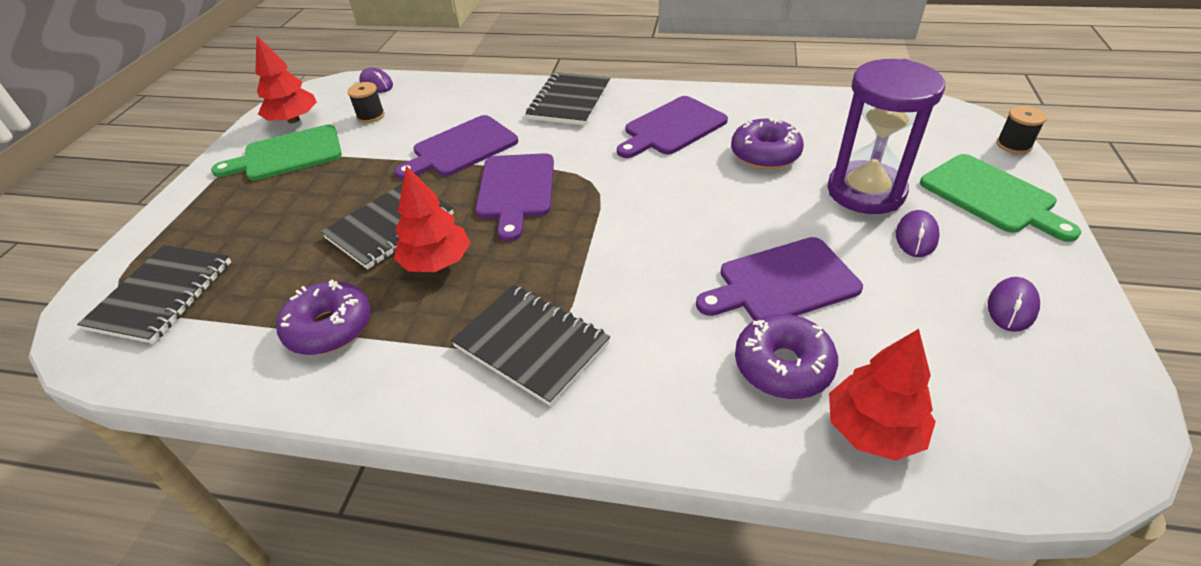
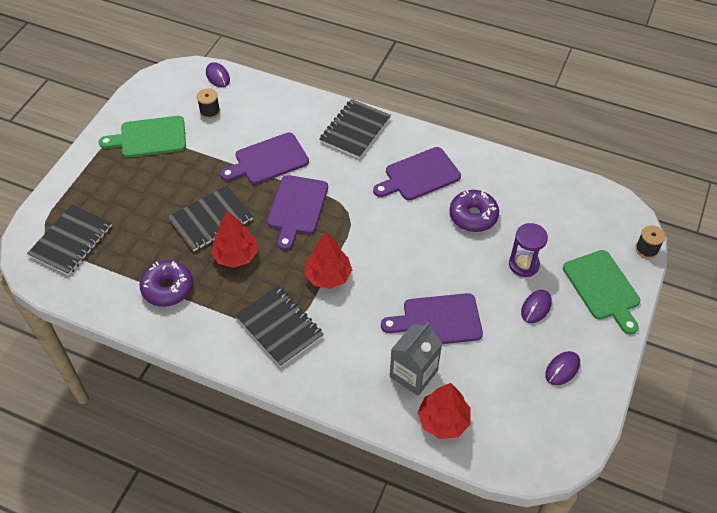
camera: 10 degrees right, 10 degrees up
(294, 120) = (155, 102): red tree -> red tree (328, 276)
(783, 366) = (413, 374): purple donut -> grey carton
(865, 191) = (524, 264): purple hourglass -> purple hourglass, size x0.60

